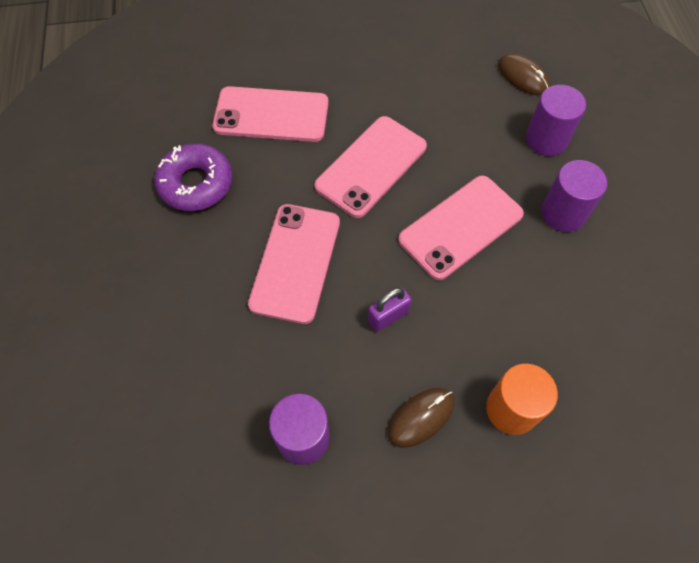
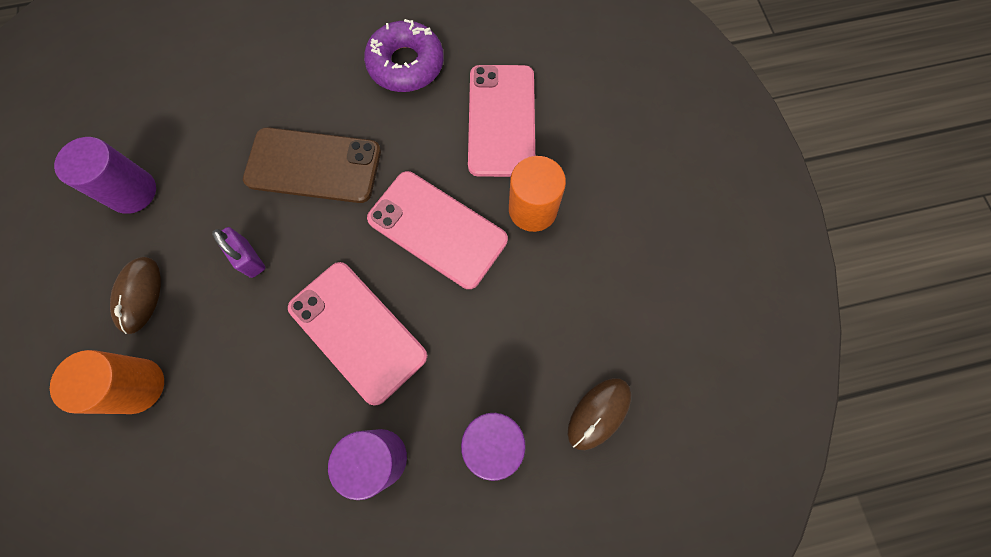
camera: 85 degrees right, 10 degrees up
(295, 262) = (313, 165): pink phone -> brown phone
(359, 100) = (532, 209): none -> orange cylinder
(421, 417) = (139, 295): brown mouse -> brown mouse turned 45 degrees clockwise

